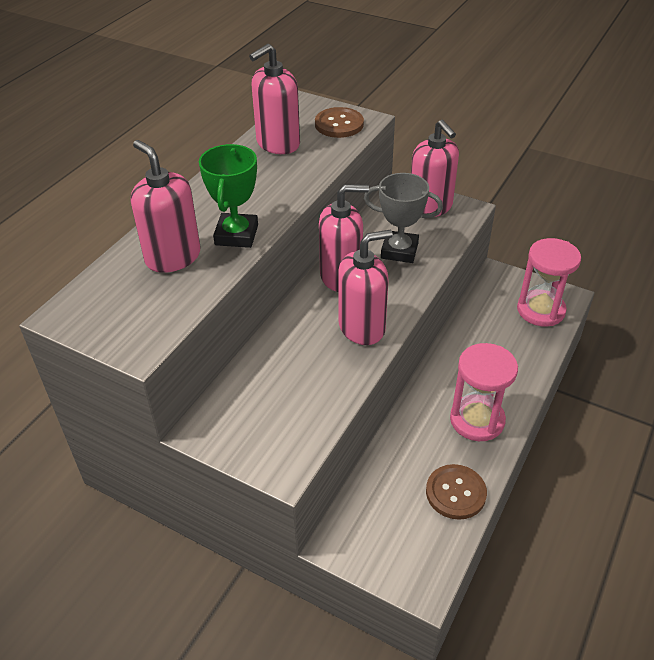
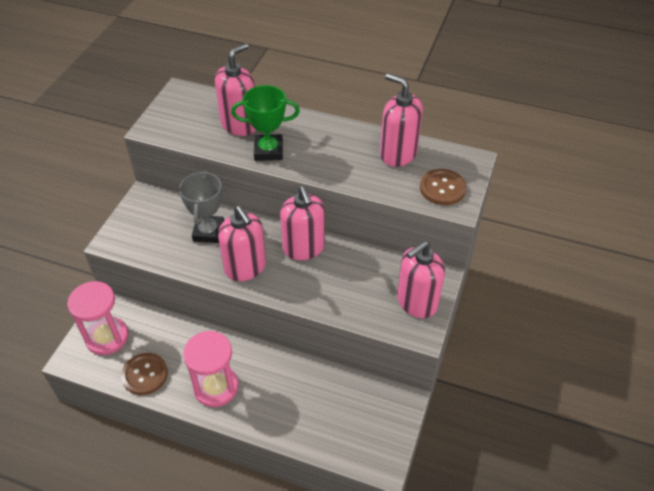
camera: 80 degrees right, 5 degrees up
(399, 251) = (345, 283): grey trophy -> grey trophy (209, 232)
(540, 310) = (358, 440): pink hourglass -> pink hourglass (107, 337)

